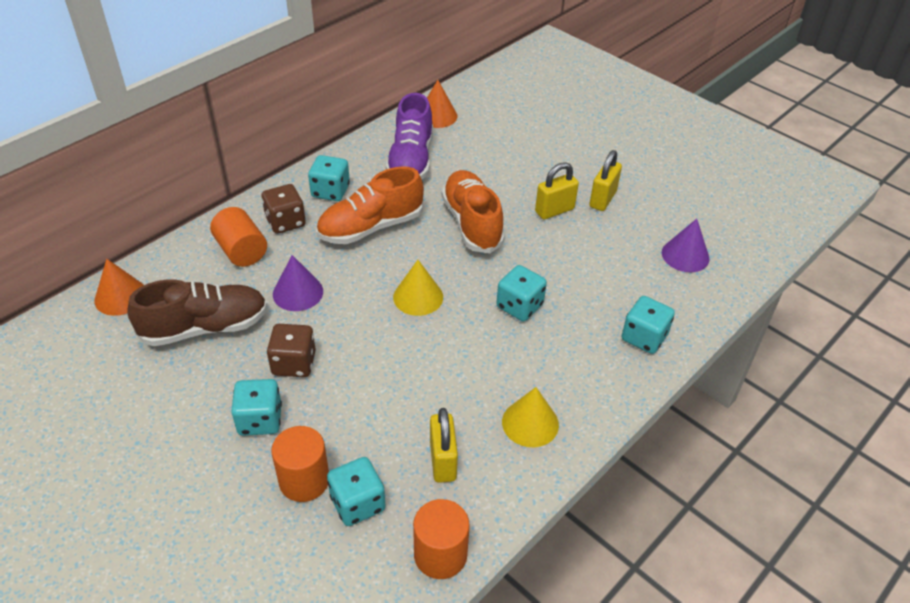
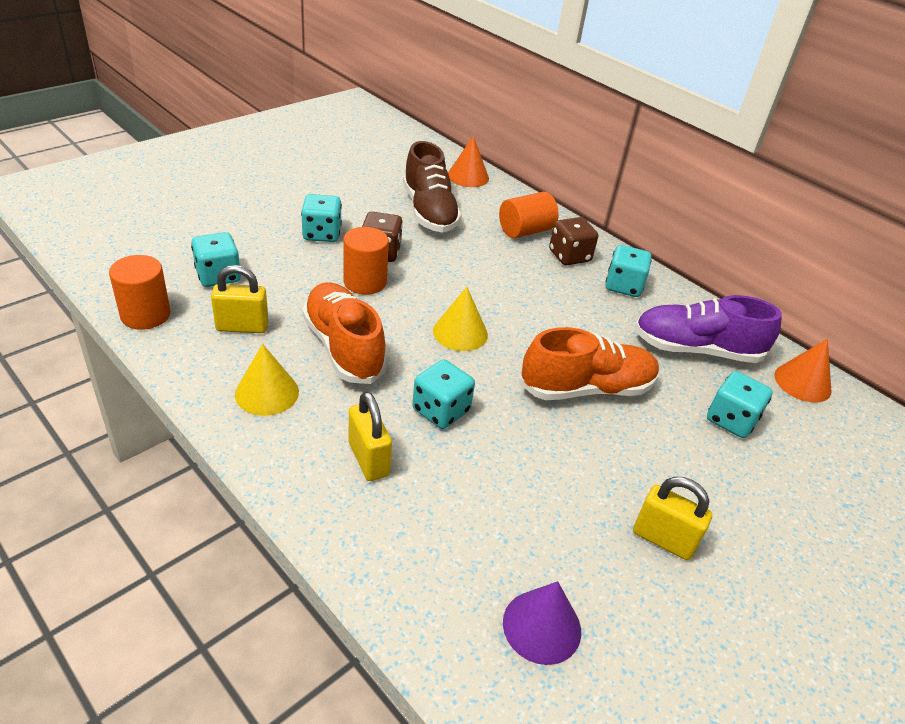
camera: 90 degrees right, 5 degrees down
(298, 292) = (469, 258): purple cone -> none
(304, 480) = (252, 251): orange cylinder -> orange cylinder (365, 282)
(371, 227) = (568, 309): orange shoe -> orange shoe (344, 347)
(554, 210) = (625, 475): yellow padlock -> yellow padlock (368, 459)
(644, 337) = (373, 526): turquoise dice -> turquoise dice (731, 420)

